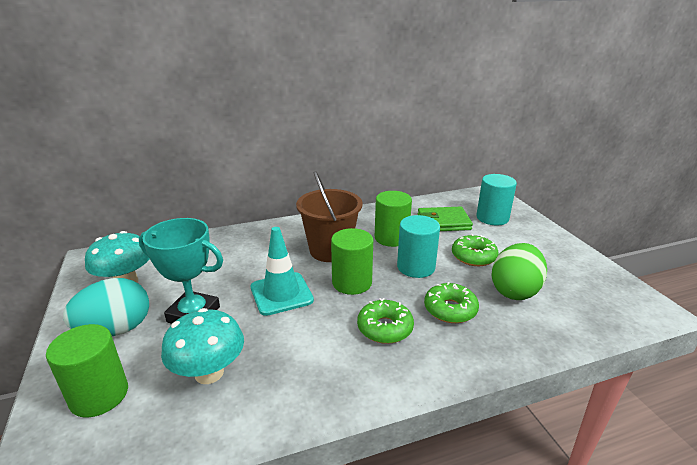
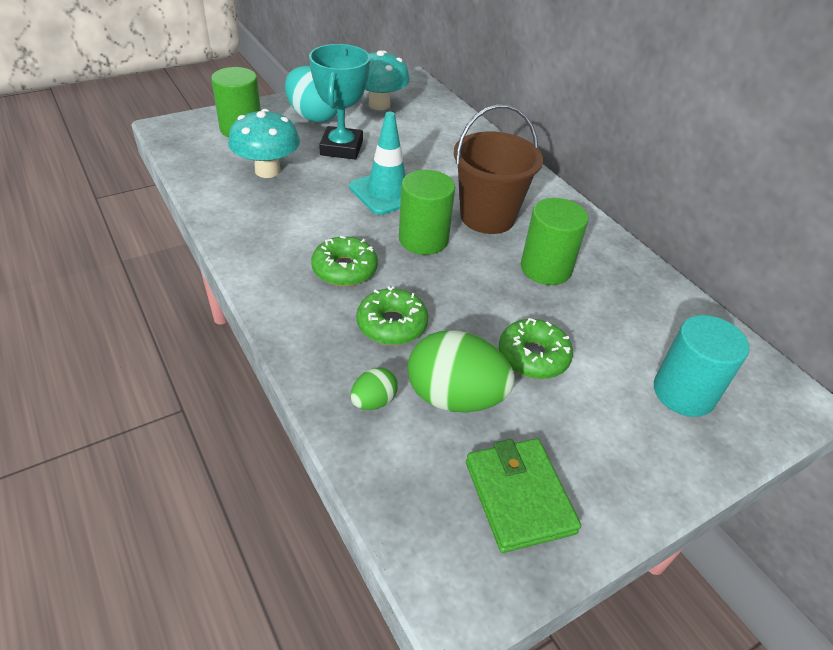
camera: 75 degrees right, 15 degrees up
(416, 267) = (478, 293): turquoise cylinder -> none
(443, 222) = (627, 325): green wallet -> green wallet (519, 496)
(528, 326) = (373, 401): none -> green egg

